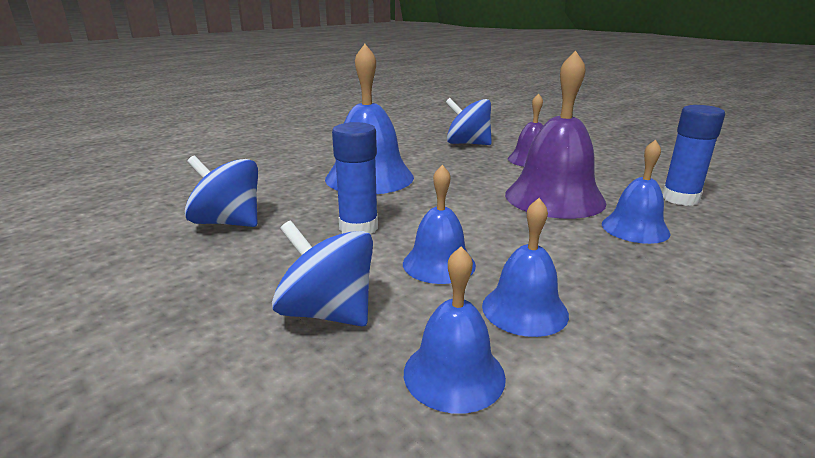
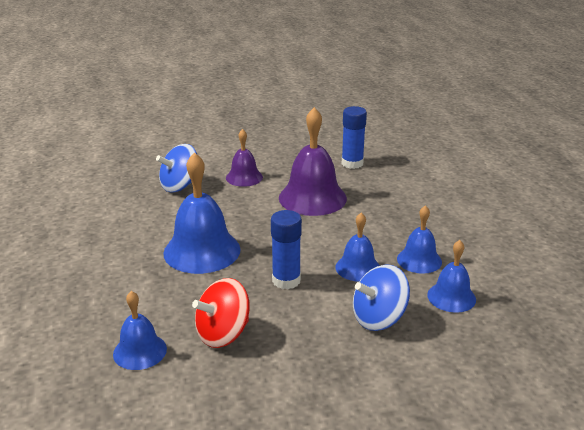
camera: 60 degrees left, 5 degrees up
(228, 222) = (223, 334): blue spinning top -> red spinning top
(635, 228) = (372, 194): blue bell -> blue bell (140, 351)

